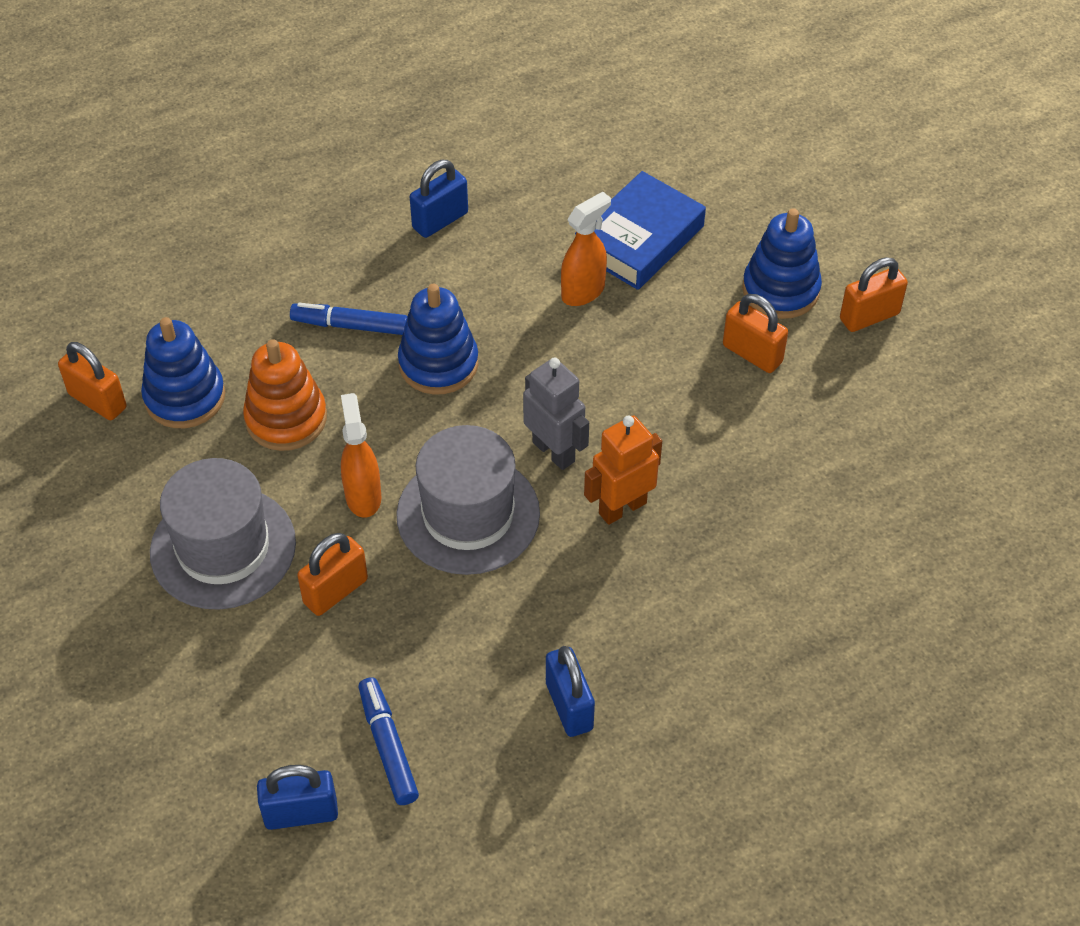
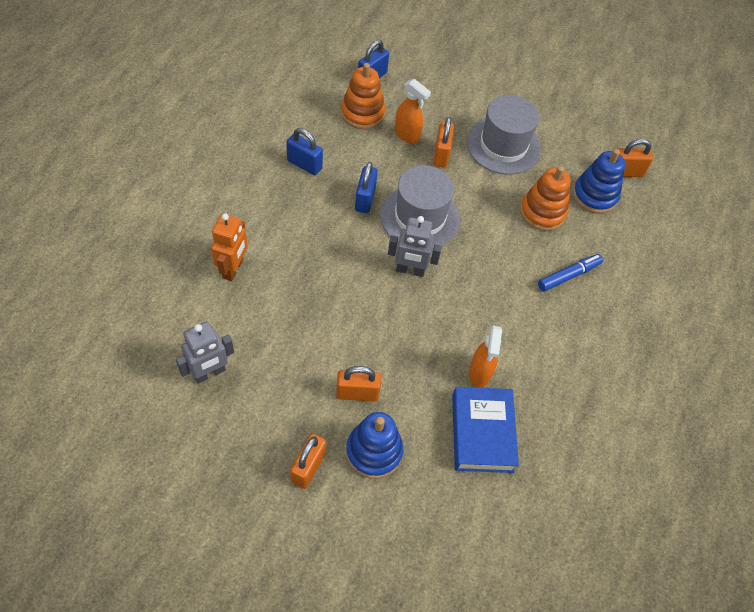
camera: 135 degrees right, 5 degrees up
(363, 496) = (472, 198): orange spray bottle -> orange spray bottle (407, 135)
(388, 746) = (362, 113): blue marker -> orange stacking toy
(438, 364) = (507, 282): blue stacking toy -> none
(440, 220) = (596, 369): blue padlock -> blue padlock (365, 199)
(622, 508) = (354, 262): orange robot -> orange robot (233, 269)
(926, 478) = (209, 373): none -> grey robot

